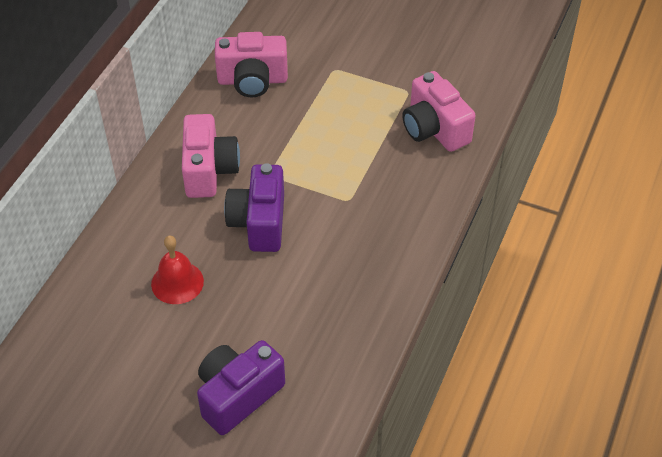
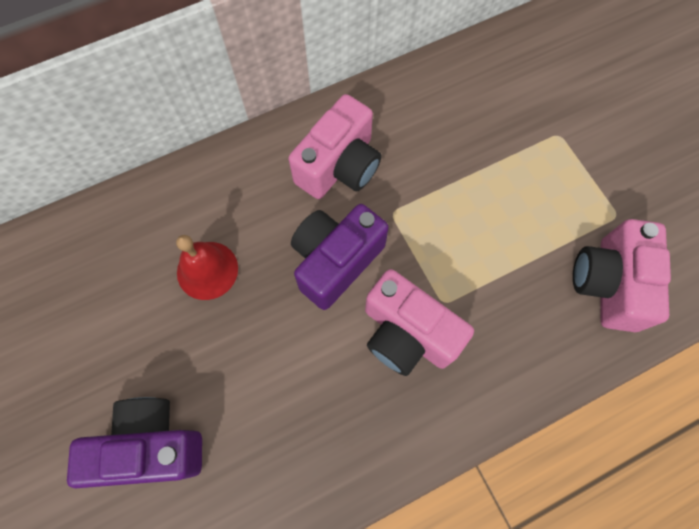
camera: 40 degrees right, 20 degrees up
(252, 80) = (465, 92): pink camera -> pink camera (407, 333)

